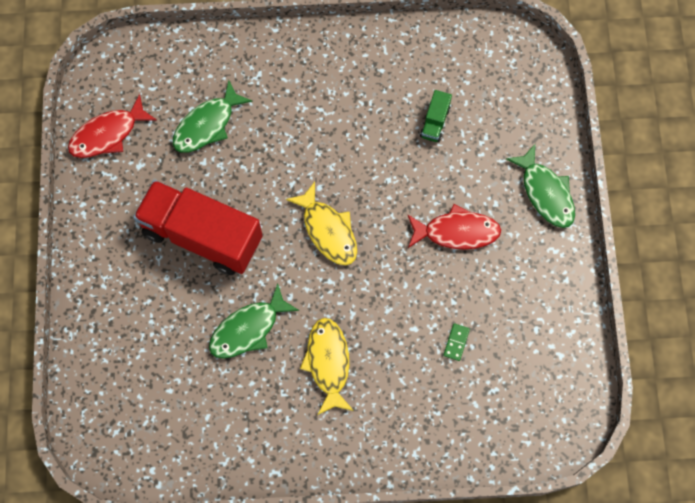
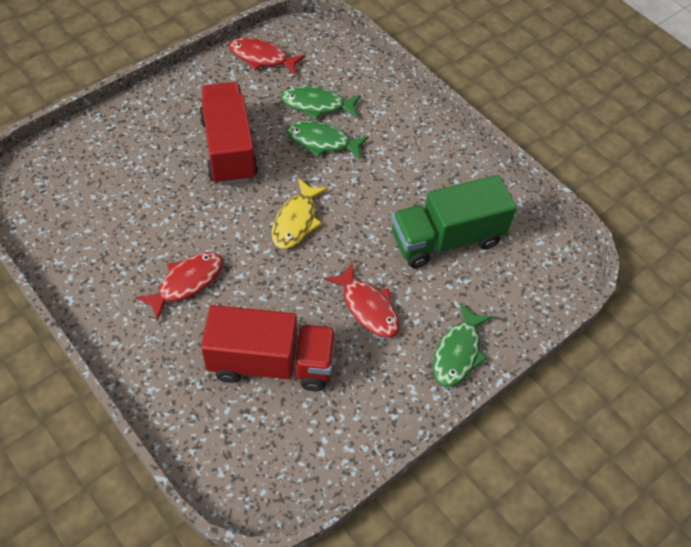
camera: 50 degrees right, 15 degrees down
(248, 329) = (177, 216): green fish -> green fish (322, 141)
(328, 363) = (187, 283): yellow fish -> red fish
(435, 122) = (446, 239): green truck -> green truck, size x2.45
(456, 342) = (271, 363): green domino -> red truck

